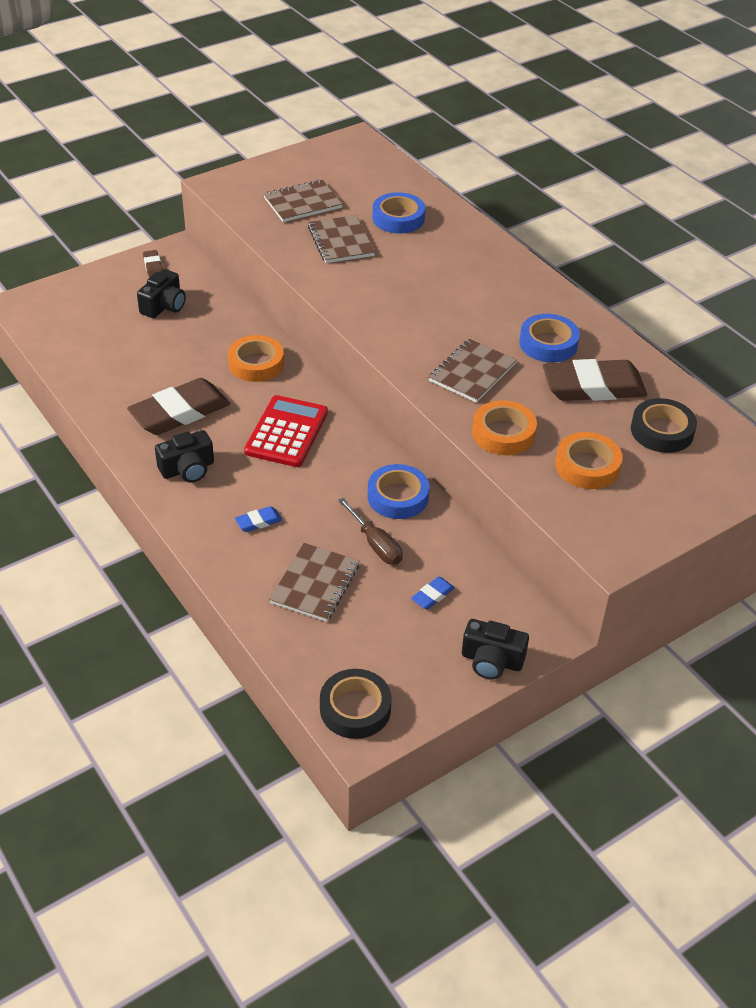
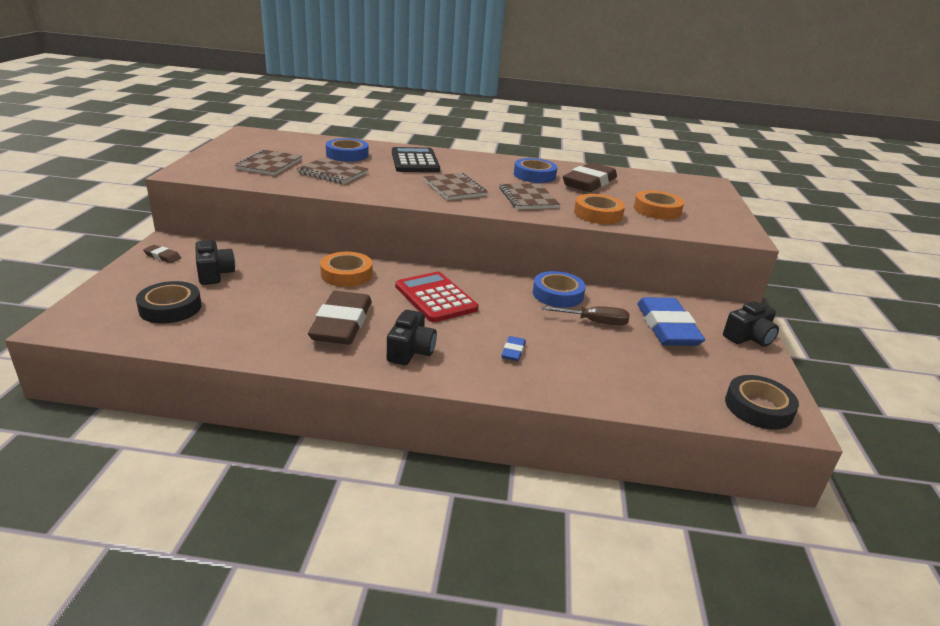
camera: 50 degrees left, 15 degrees down
(315, 584) = (608, 361): brown notebook -> brown notebook (454, 188)
(432, 595) = (667, 327): blue eraser -> blue eraser, size x2.35
(452, 259) = (415, 161): none -> black calculator
(662, 431) = (650, 186): black tape -> black tape (170, 308)

